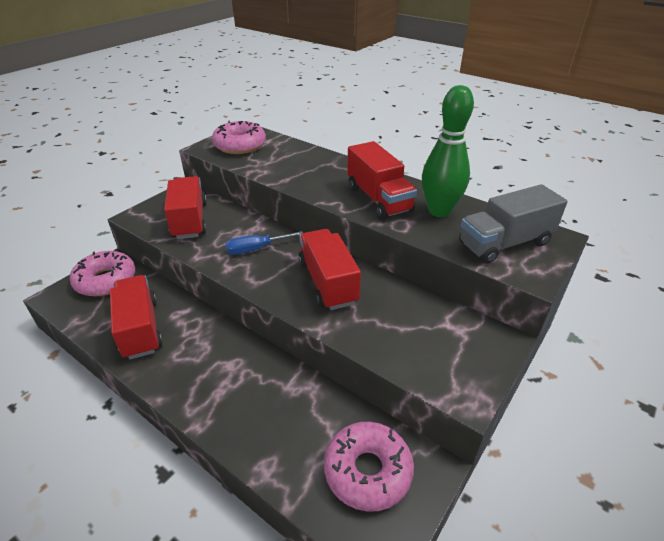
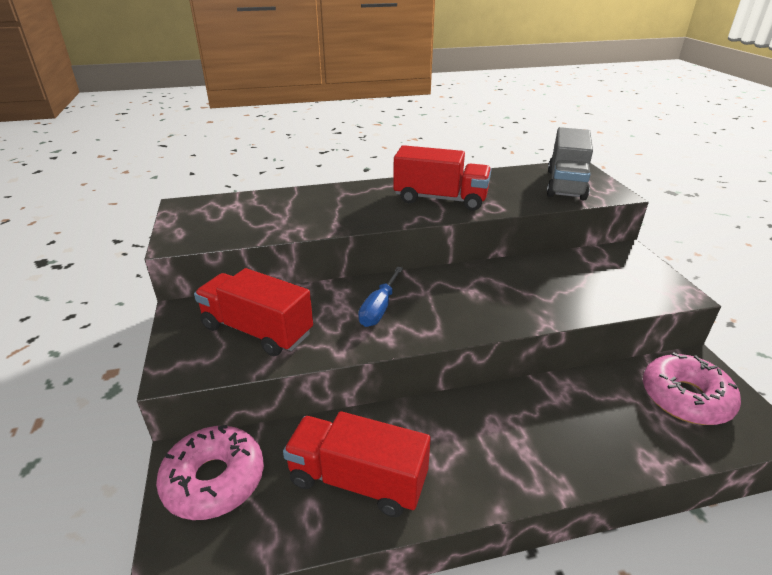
camera: 50 degrees left, 5 degrees down
(240, 145) = (216, 220): pink donut -> none
(327, 282) = (483, 291): red truck -> none
(439, 211) = (493, 186): green bowling pin -> none

